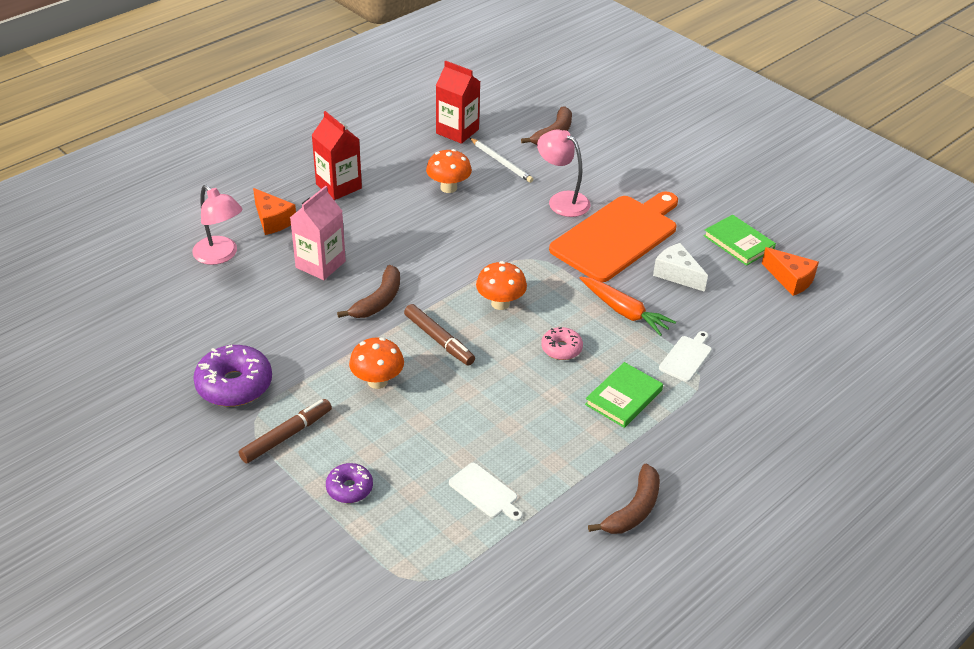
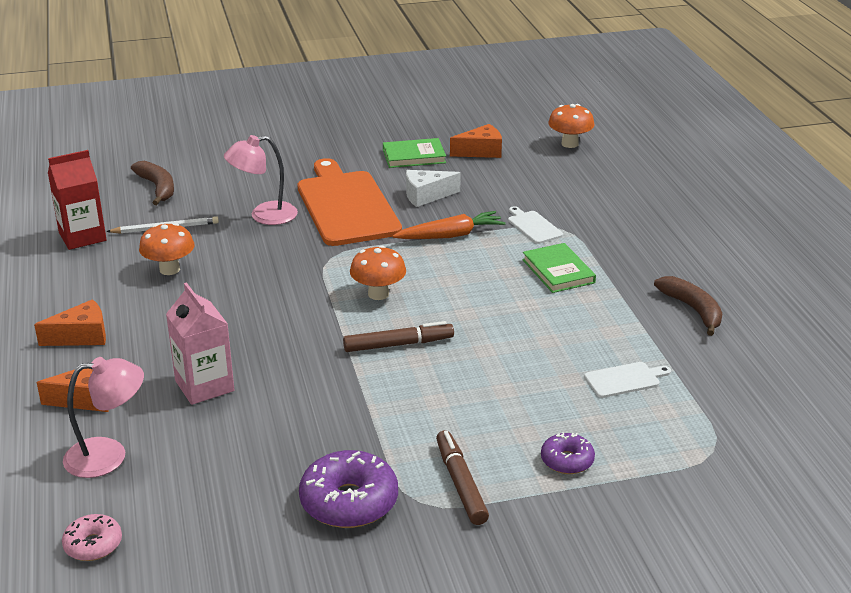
camera: 60 degrees left, 10 degrees down
(338, 186) = (81, 336): red carton -> orange cheese
(377, 381) = (426, 400): orange mushroom -> orange mushroom (569, 144)
(378, 300) = (303, 364): brown banana -> none
(561, 349) = (470, 282): pink donut -> pink donut (93, 545)

